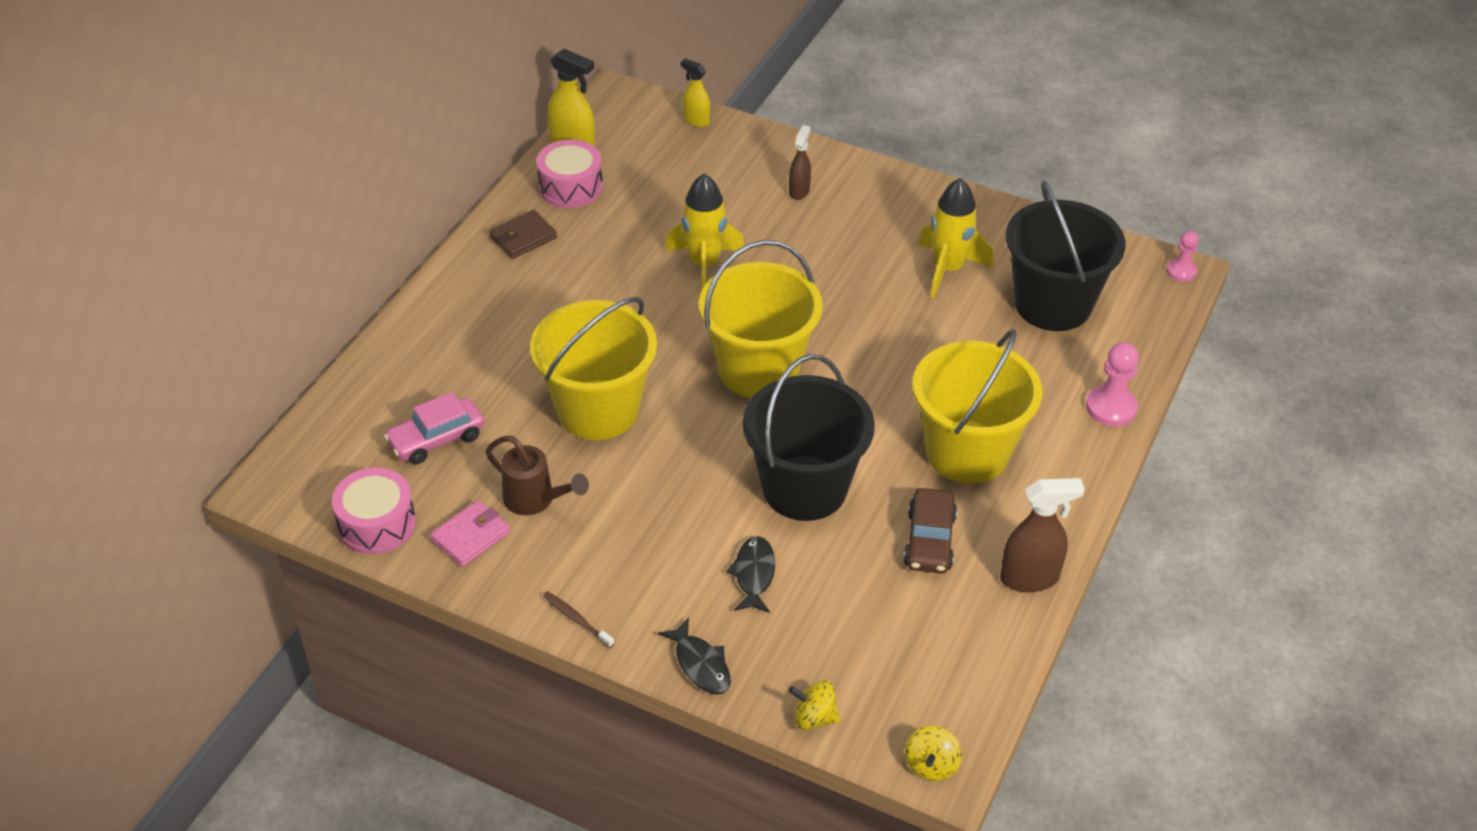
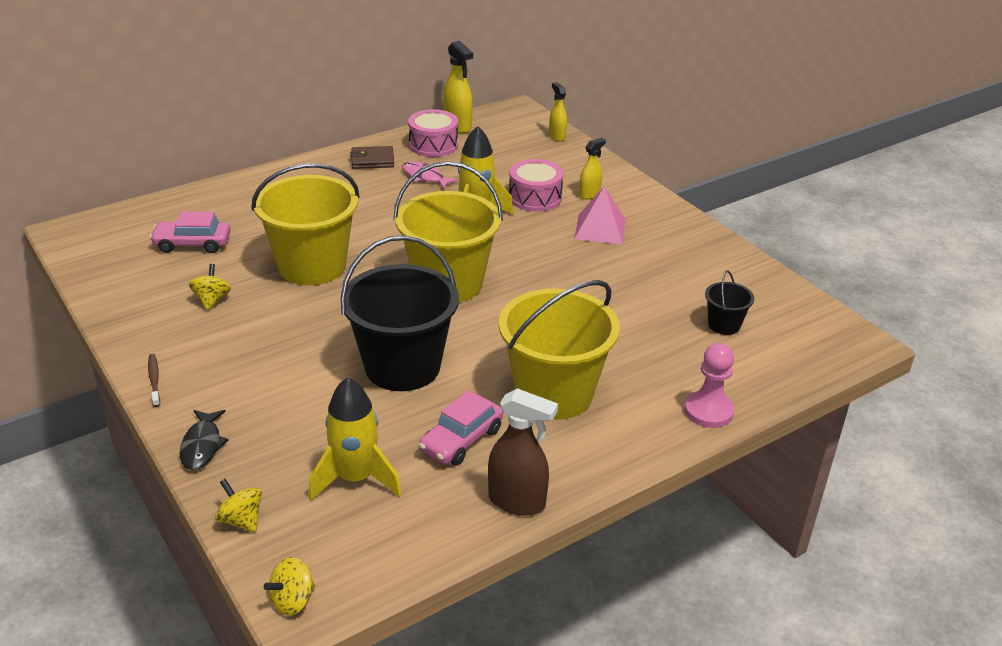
camera: 30 degrees right, 10 degrees down
(377, 524) = (102, 274): pink drum -> pink drum (535, 197)
(471, 536) = (148, 304): pink wallet -> none
(535, 500) = (212, 300): brown watering can -> yellow spinning top
(604, 237) = (425, 177): none -> pink fish
(754, 574) = (305, 405): black fish -> none
(799, 191) = (589, 194): brown spray bottle -> yellow spray bottle
(847, 233) = (600, 229): none -> pink pyramid
(929, 540) = (461, 440): brown car -> pink car
(948, 269) = (658, 274): yellow rocket -> yellow rocket (355, 478)
(1052, 304) = (724, 325): black bucket -> black bucket, size x0.45
(1181, 271) = (862, 342): pink pawn -> none

